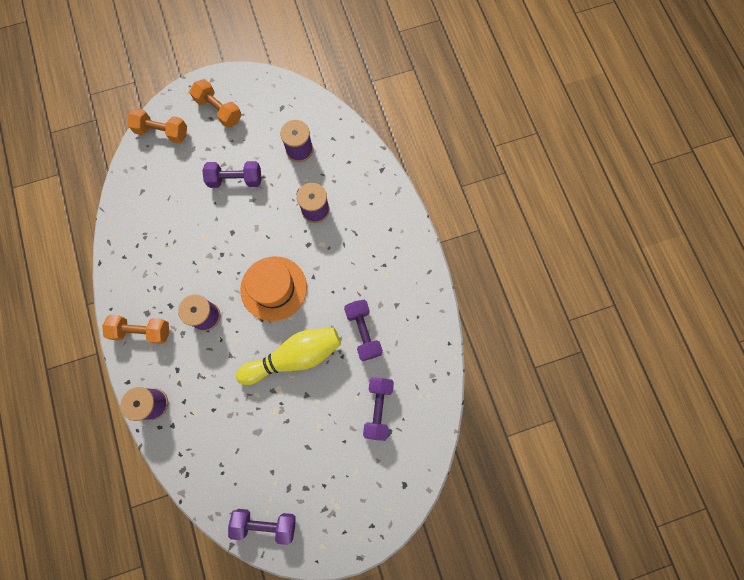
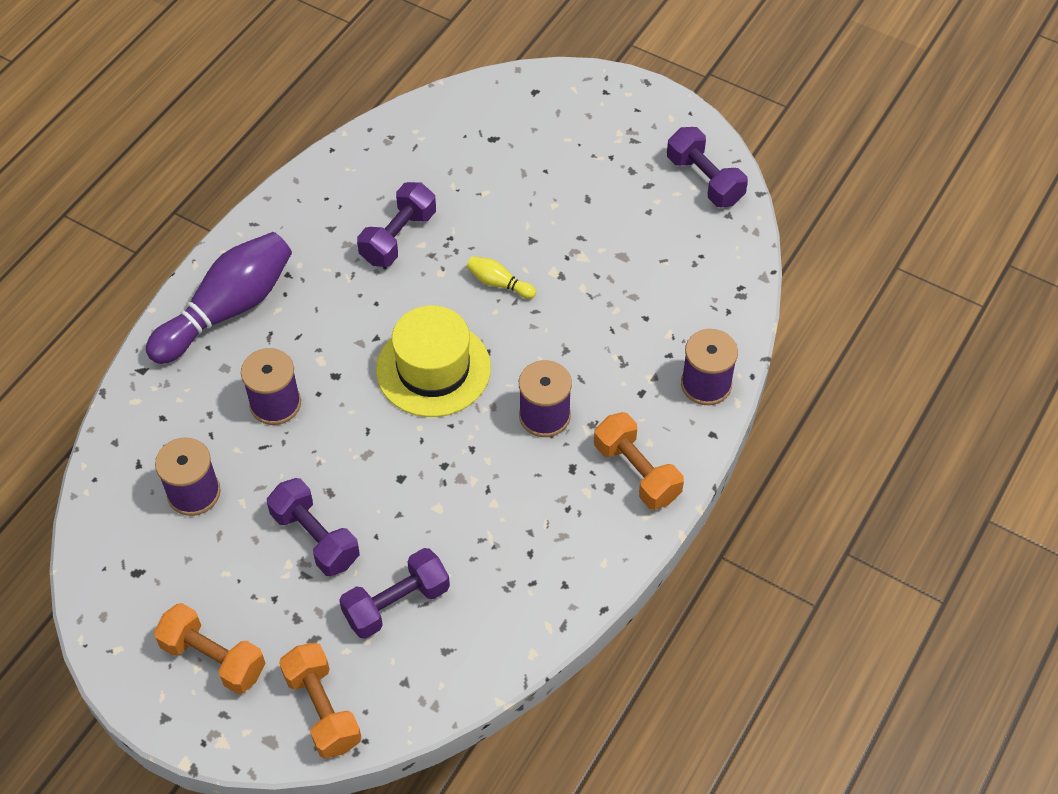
camera: 130 degrees left, 20 degrees down
(219, 110) = (213, 658): orange dumbbell -> orange dumbbell turned 60 degrees counterclockwise
(273, 288) = (433, 369): orange hat -> yellow hat
(294, 357) = (499, 283): yellow bowling pin -> yellow bowling pin, size x0.43
(378, 408) = (476, 165): purple dumbbell -> purple dumbbell (396, 603)
(385, 225) = (227, 310): none -> purple bowling pin

